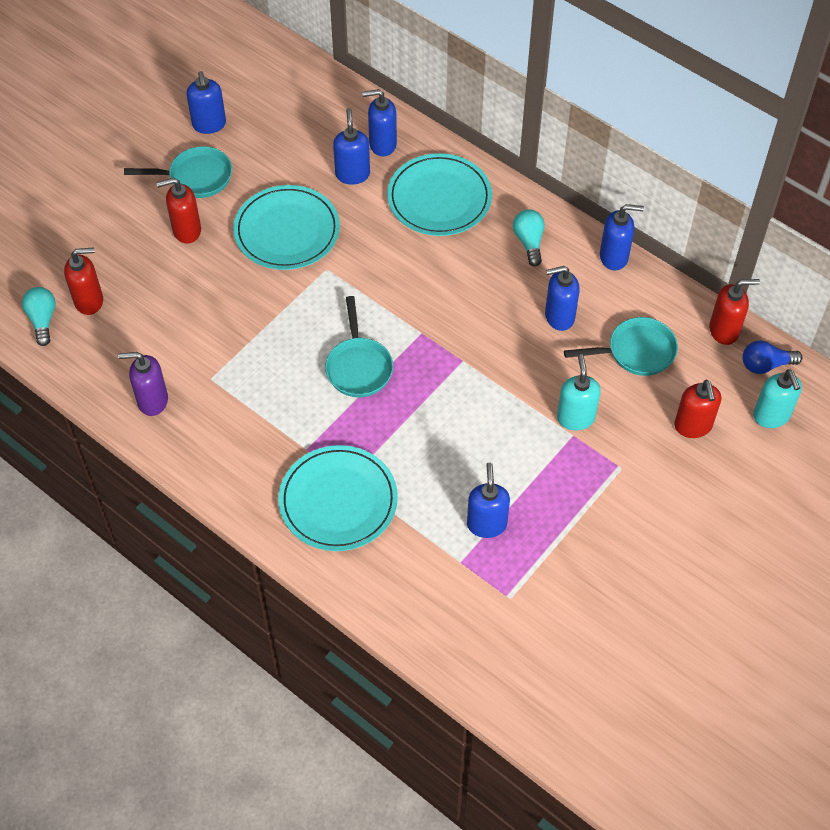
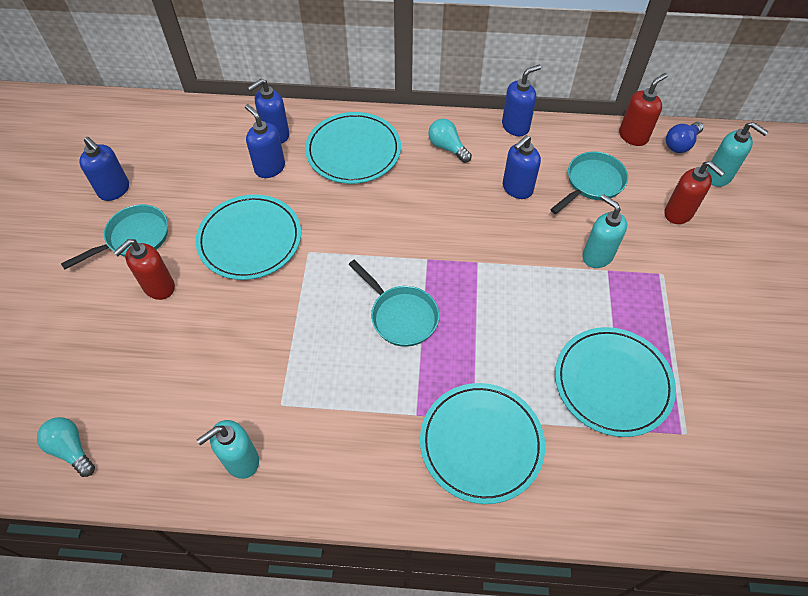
camera: 35 degrees left, 0 degrees up
(89, 301) = (108, 402): red soap dispenser -> none
(152, 401) = (241, 460): purple soap dispenser -> turquoise soap dispenser
(486, 524) = (612, 383): blue soap dispenser -> turquoise plate

